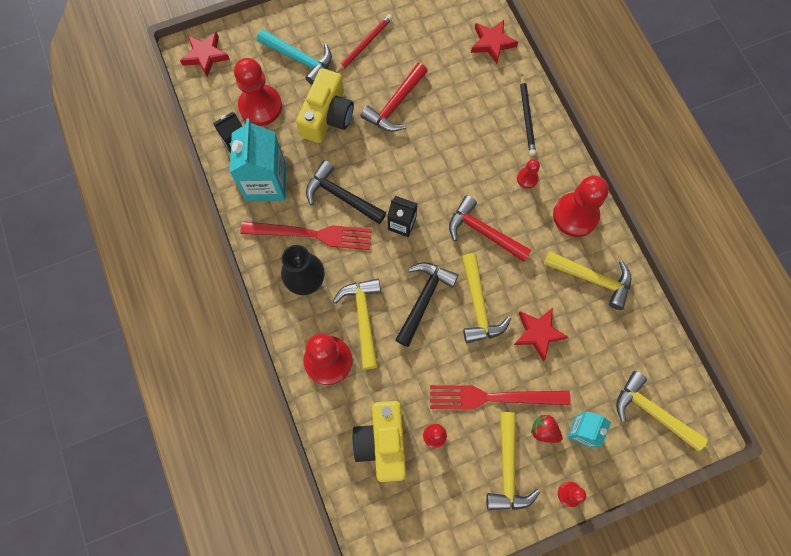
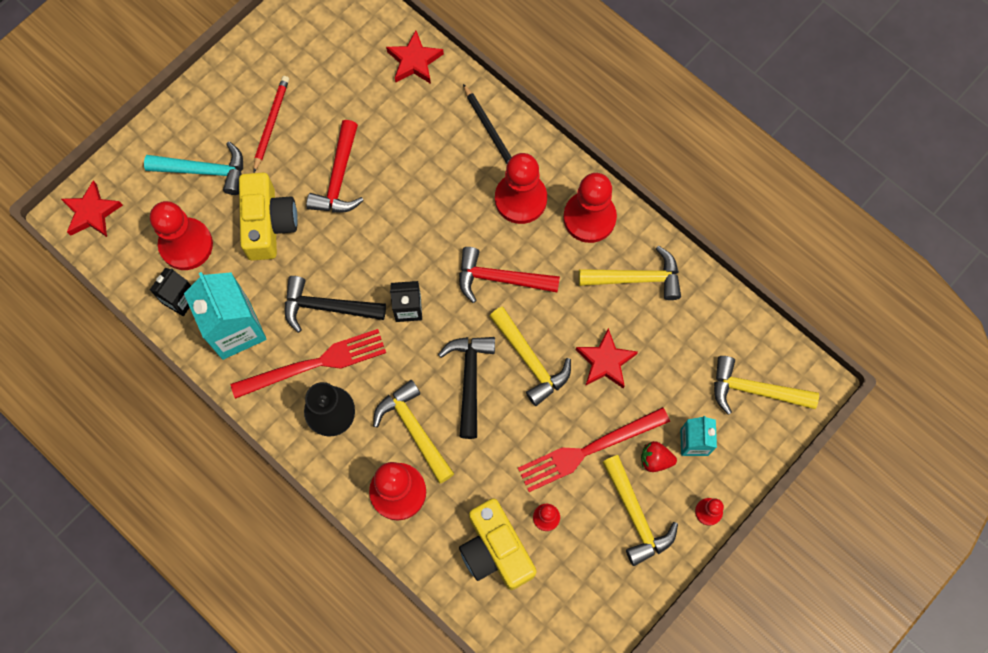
camera: 25 degrees left, 0 degrees up
(527, 178) = (520, 199): red pawn -> red pawn, size x2.09

